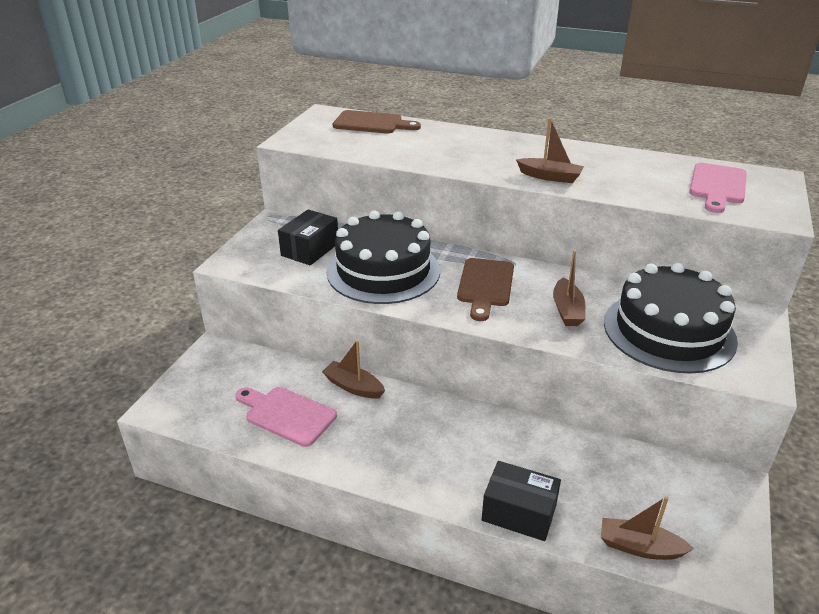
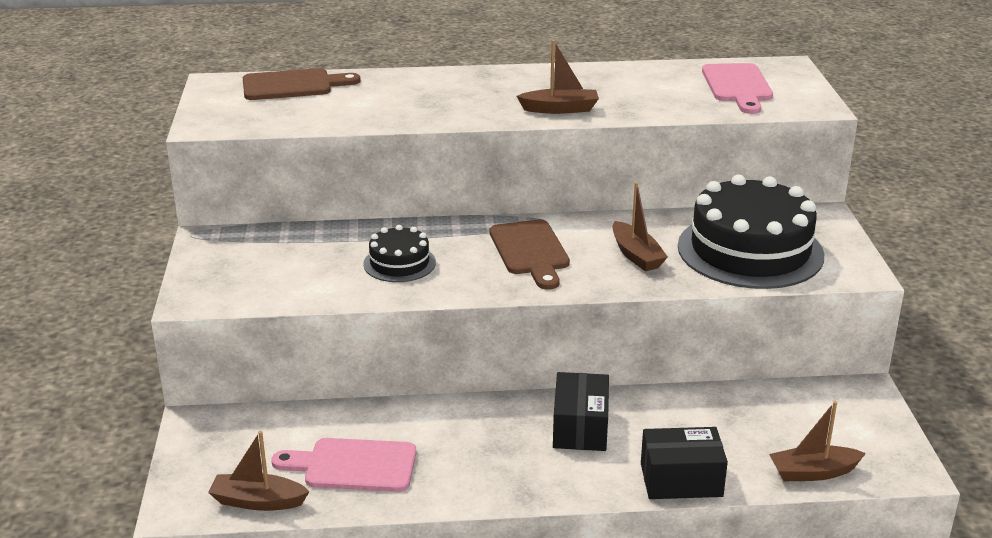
camera: 25 degrees left, 5 degrees down
(310, 249) = (286, 260): black box -> black box (580, 427)
(353, 387) = (412, 414): brown boat -> brown boat (258, 501)
(383, 271) = (399, 263): black cake -> black cake, size x0.49

